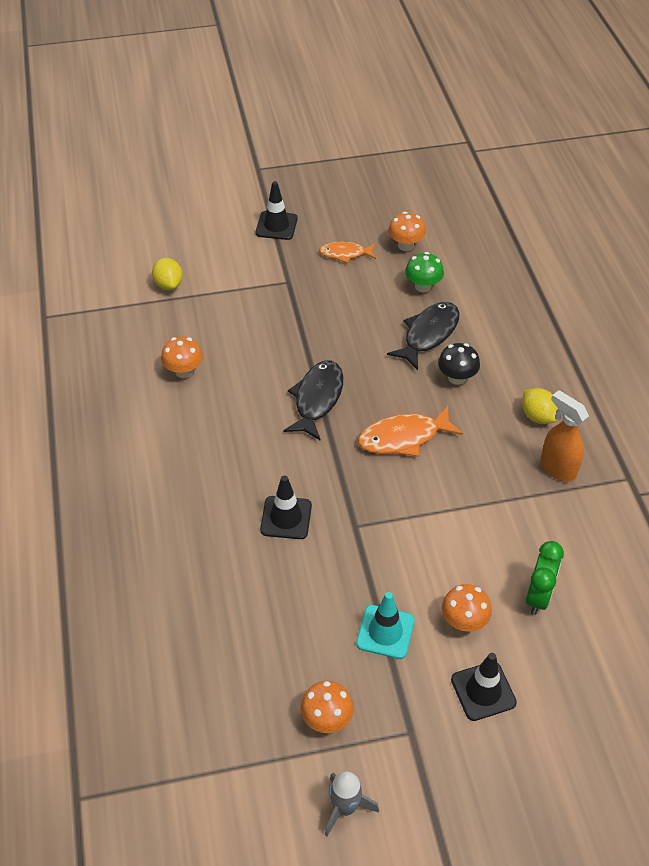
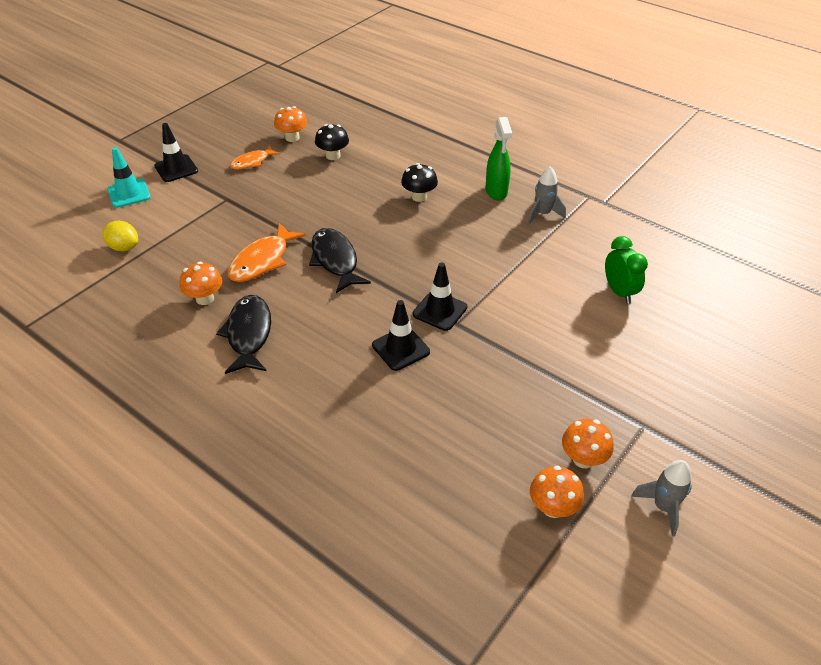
camera: 40 degrees left, 5 degrees down
(385, 632) = (554, 375): turquoise traffic cone -> turquoise traffic cone (129, 193)
(403, 437) = (425, 250): orange fish -> orange fish (262, 260)
(423, 286) = (333, 156): green mushroom -> black mushroom
(428, 334) = (370, 181): black fish -> black fish (249, 334)
(464, 621) = (594, 335): orange mushroom -> orange mushroom (553, 507)
(483, 691) = (655, 368): black traffic cone -> black traffic cone (439, 311)
(537, 416) = (496, 192): yellow lemon -> green spray bottle
(557, 468) = (543, 214): orange spray bottle -> grey rocket

